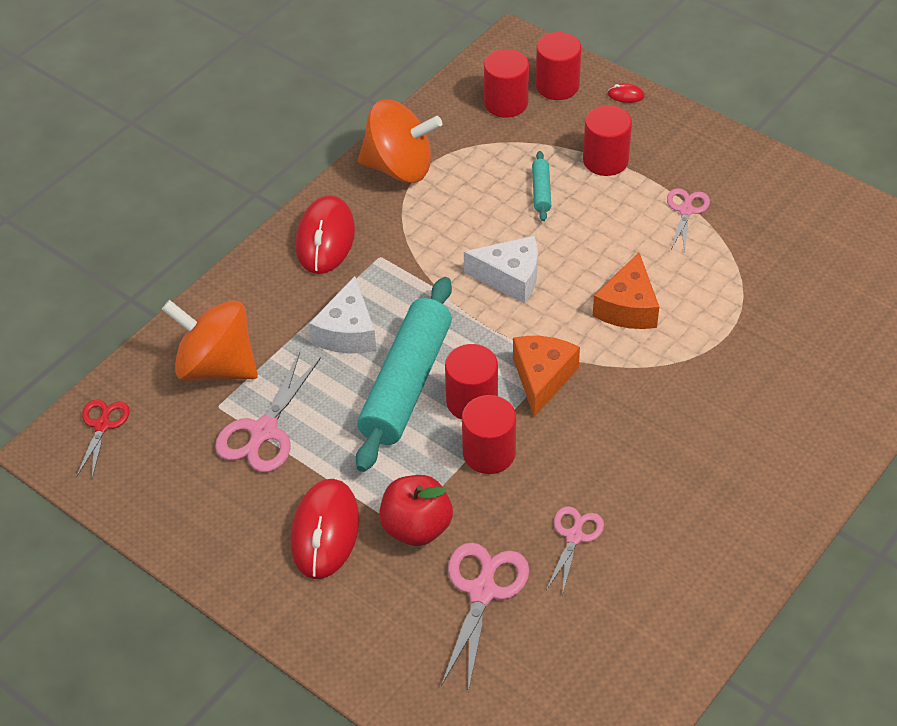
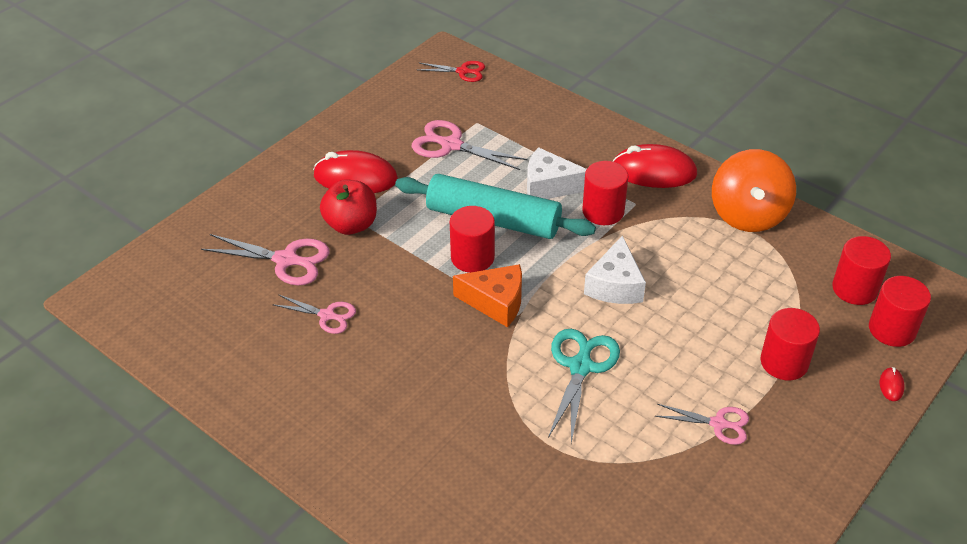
camera: 90 degrees right, 5 degrees down
(216, 366) = (515, 120): orange spinning top -> none
(489, 453) = (417, 266): red cylinder -> red cylinder (603, 211)
(541, 191) = (731, 310): turquoise rolling pin -> none
(628, 307) = (580, 367): orange cheese -> turquoise scissors

